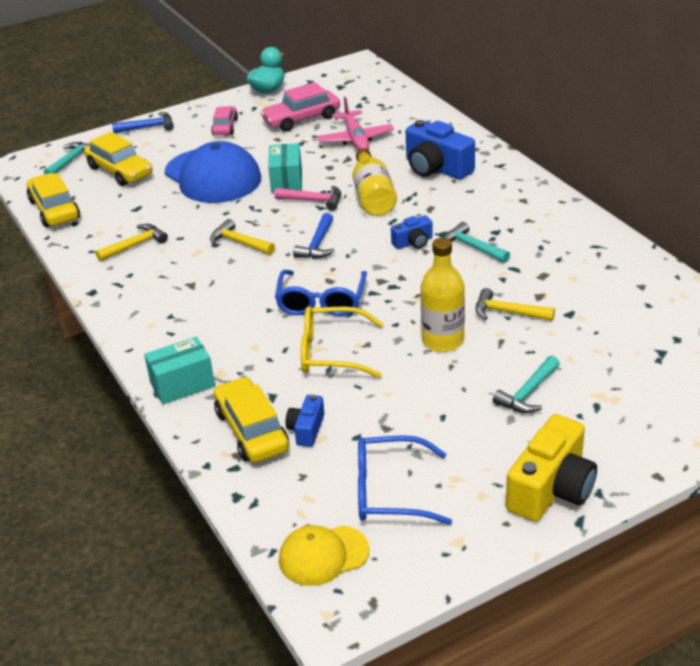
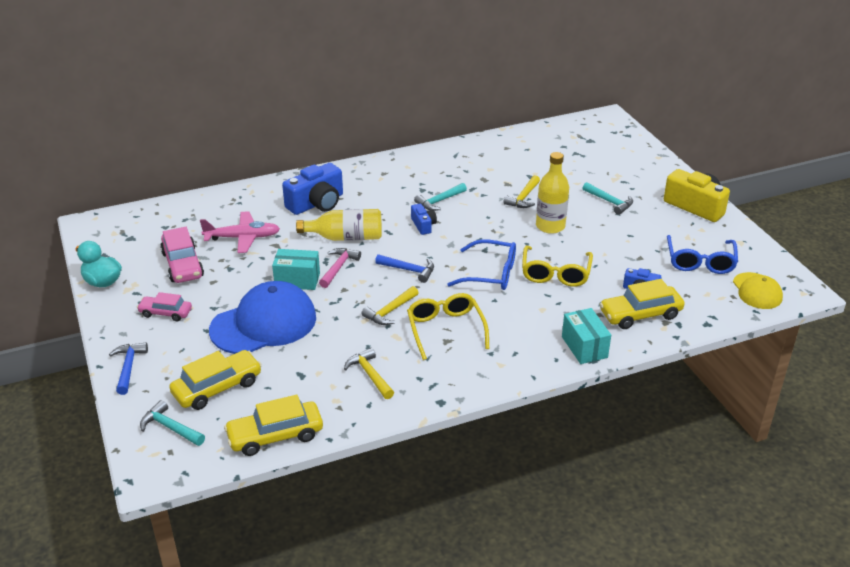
camera: 85 degrees left, 0 degrees up
(210, 281) = (445, 329): none -> yellow glasses

